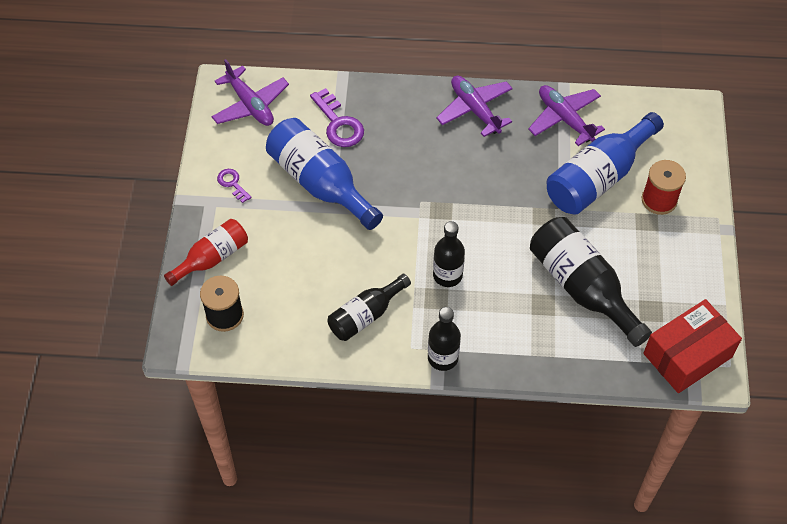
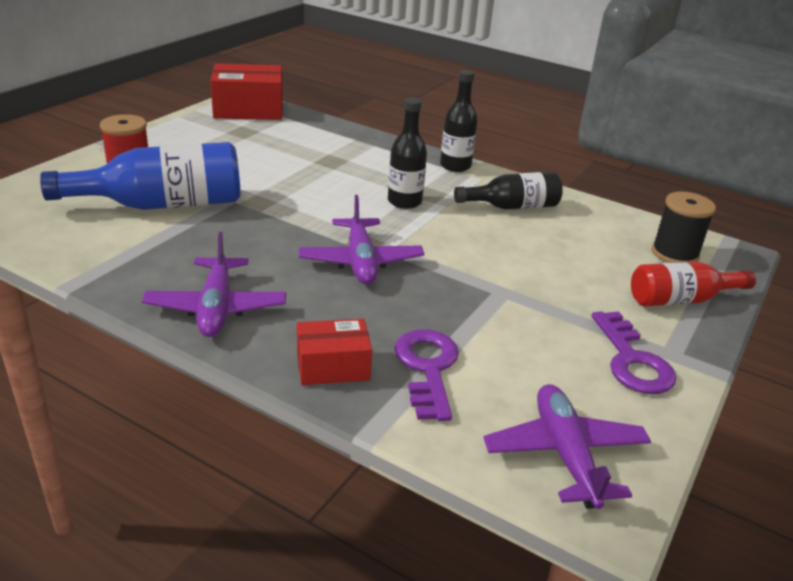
camera: 155 degrees left, 25 degrees down
(232, 184) = (632, 360): purple key -> purple key, size x1.75
(320, 183) = (499, 315): blue bottle -> none
(385, 102) = (333, 366): none -> red box
(564, 119) = (120, 257): purple plane -> purple plane (360, 261)
(582, 287) = (283, 157): black bottle -> none

